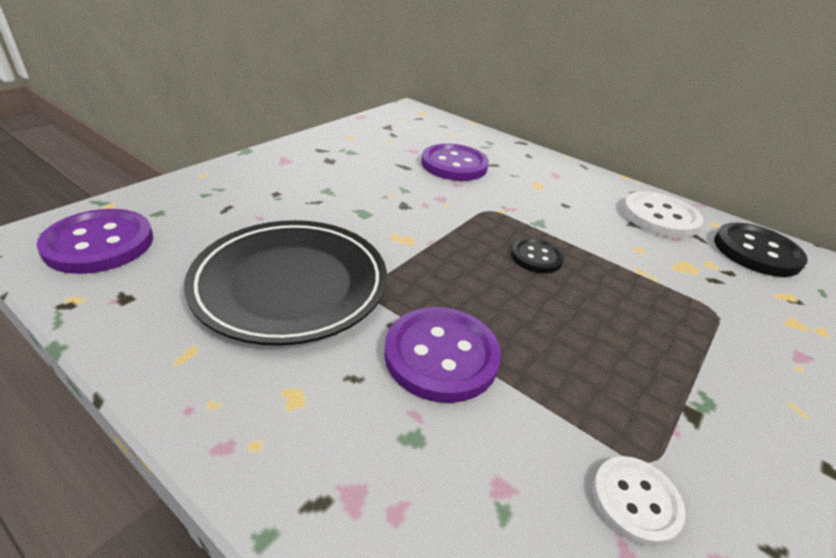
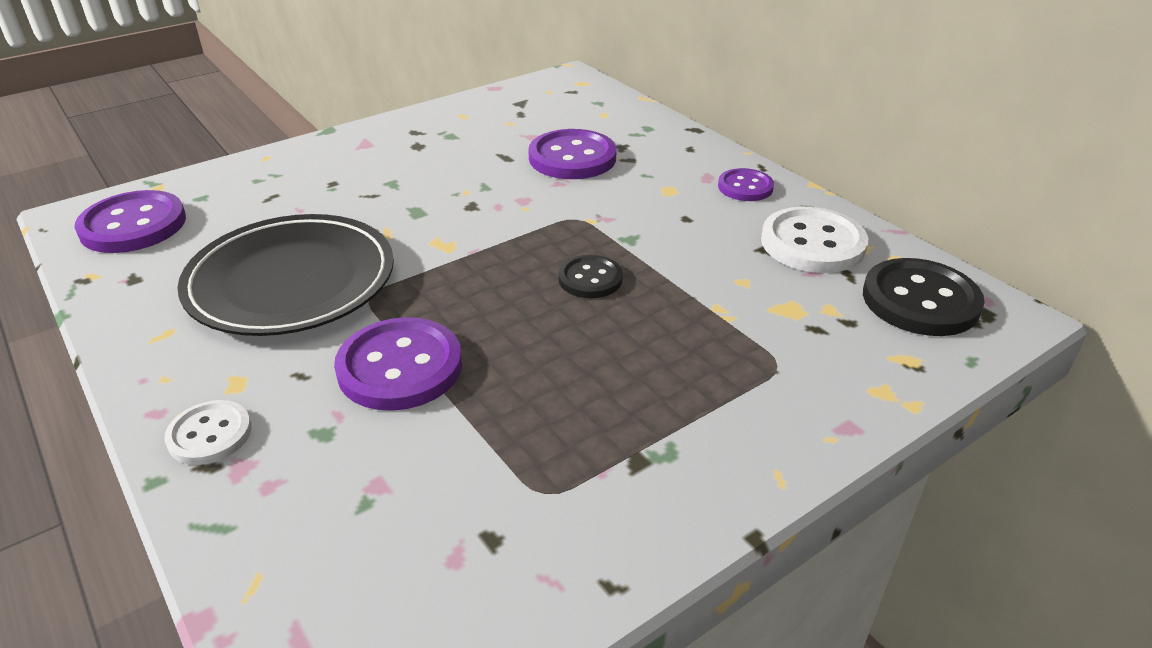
camera: 20 degrees right, 0 degrees up
(585, 180) = (745, 187): none -> purple button
(635, 501) = (500, 519): white button -> white button (210, 434)

